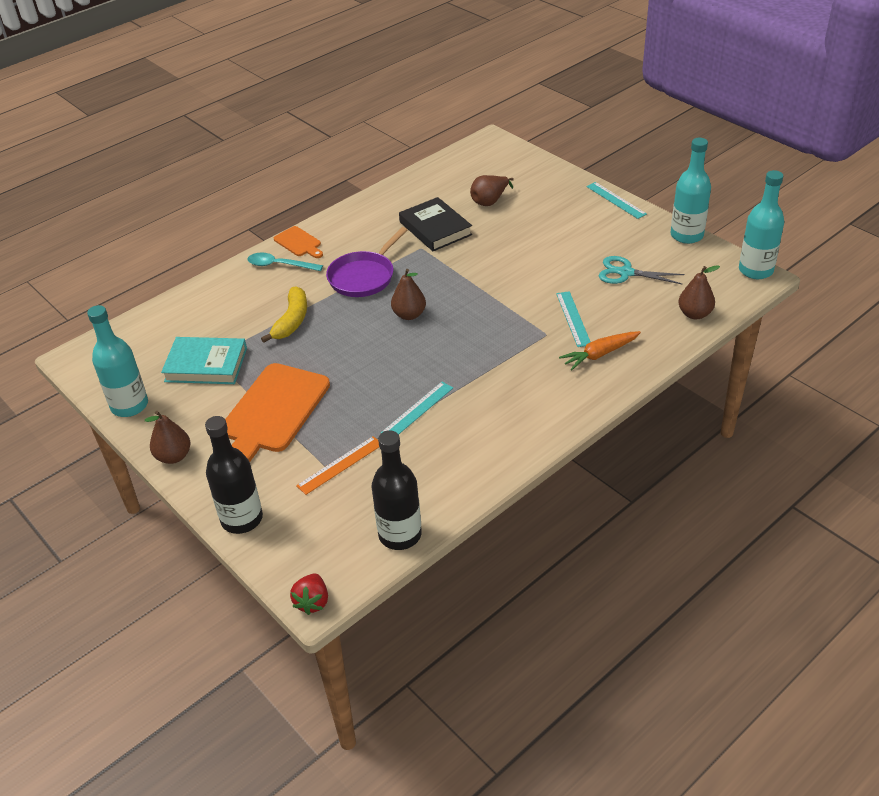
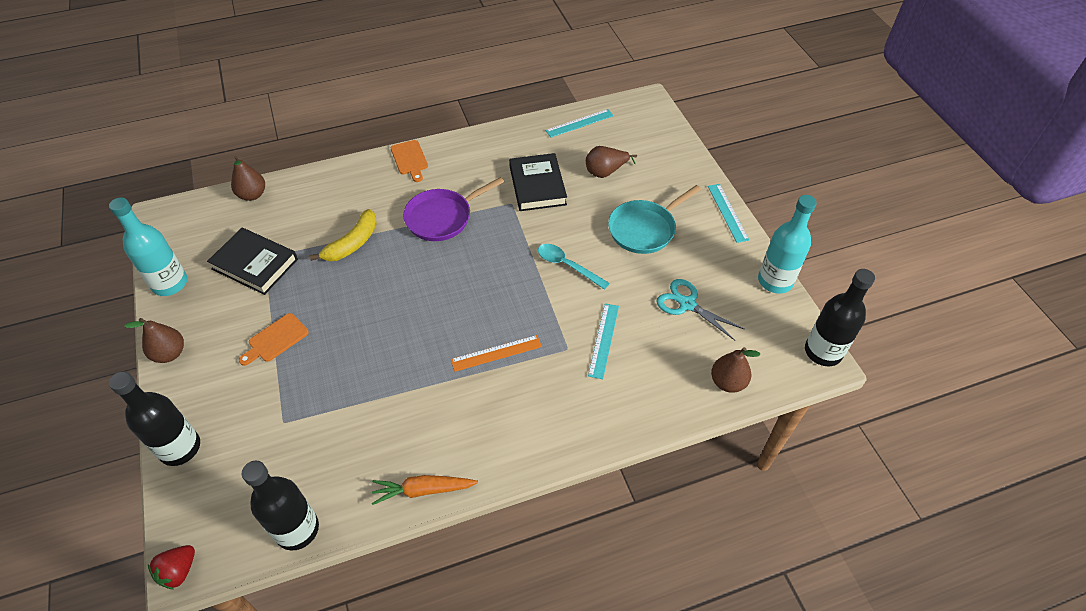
camera: 20 degrees right, 10 degrees up
(206, 365) = (255, 264): turquoise book -> black book
(272, 412) = (276, 339): orange cutting board -> orange cutting board, size x0.49
(279, 265) = (379, 178): turquoise spoon -> turquoise spoon (567, 266)
(340, 465) = (295, 424): orange ruler -> orange ruler (496, 353)
(409, 315) = (456, 276): brown pear -> brown pear (252, 195)
(417, 410) = (398, 389): turquoise ruler -> turquoise ruler (579, 123)
(553, 232) = (644, 229): none -> turquoise pan
(599, 354) = (604, 394): orange carrot -> orange carrot (423, 490)
(755, 270) = (823, 352): turquoise bottle -> black bottle

